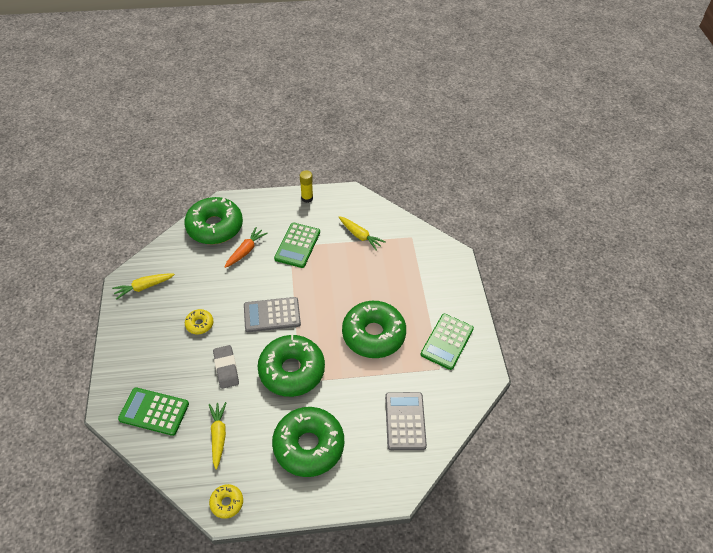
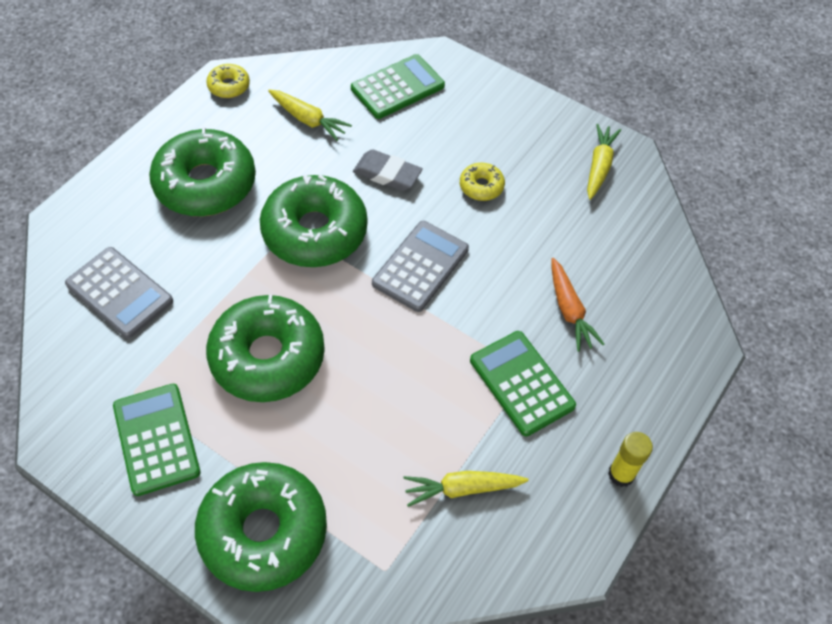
camera: 130 degrees right, 5 degrees up
(215, 227) = (655, 303): green donut -> green donut (263, 532)

